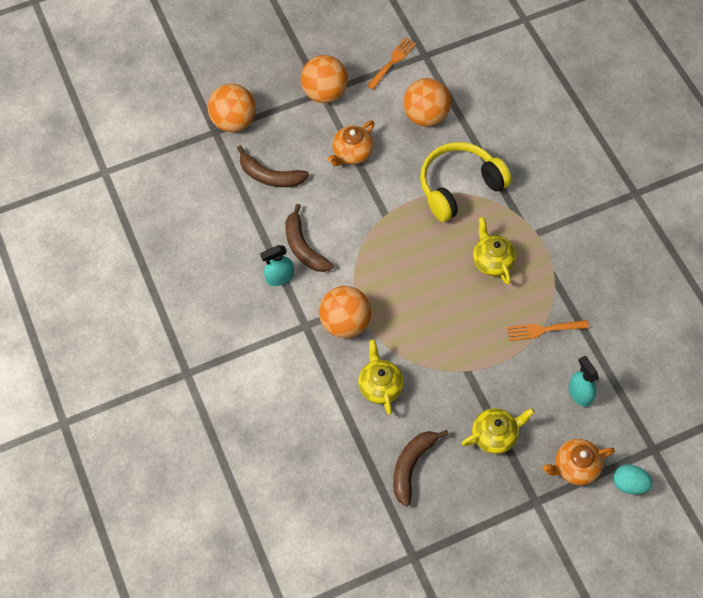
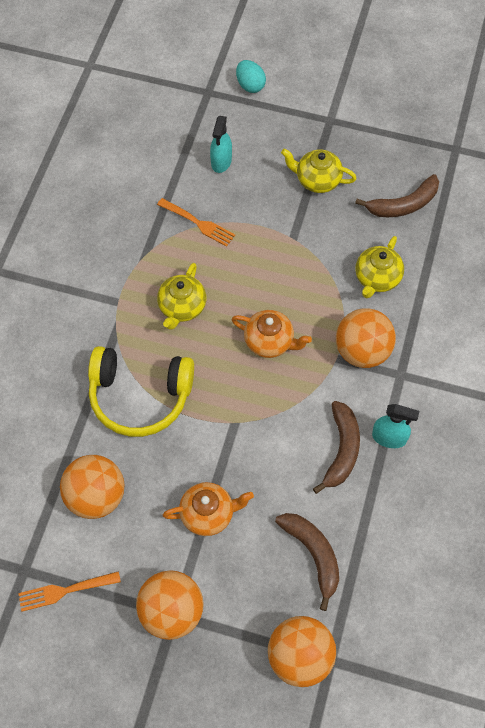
camera: 140 degrees left, 0 degrees up
(574, 467) = (278, 120): orange teapot -> orange teapot (270, 342)

